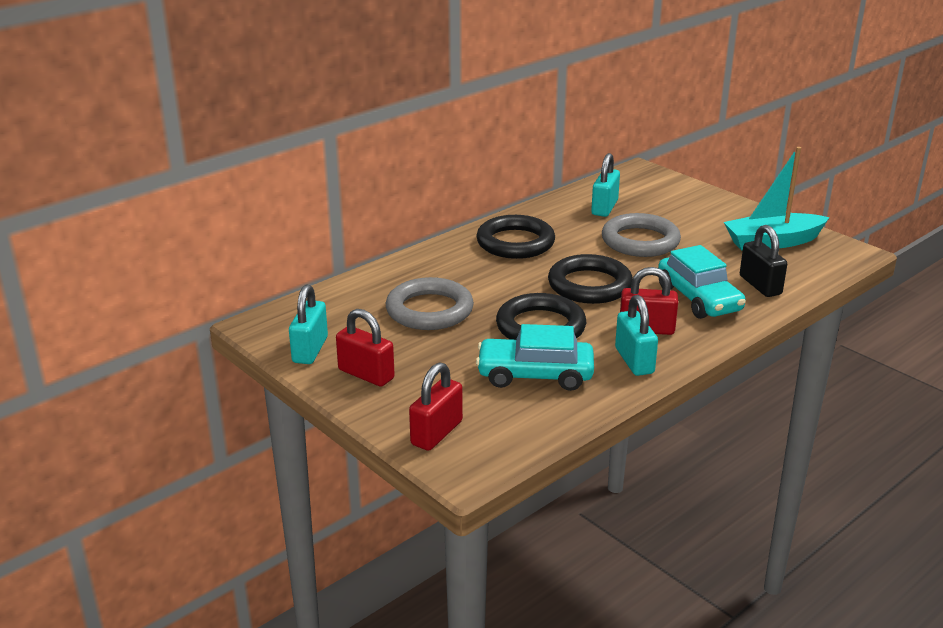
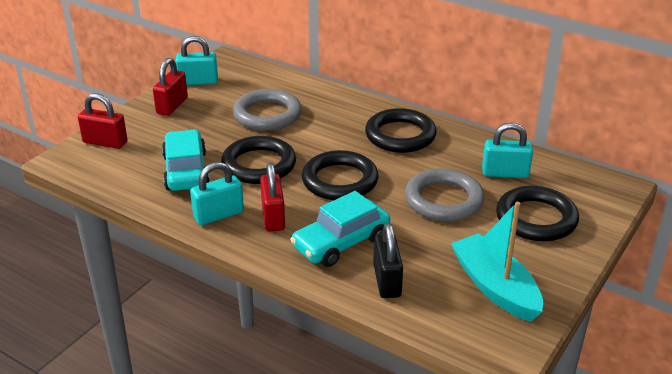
camera: 75 degrees right, 5 degrees up
(679, 209) = (536, 219): none -> black ring
(760, 285) = (387, 281): black padlock -> black padlock turned 60 degrees counterclockwise

